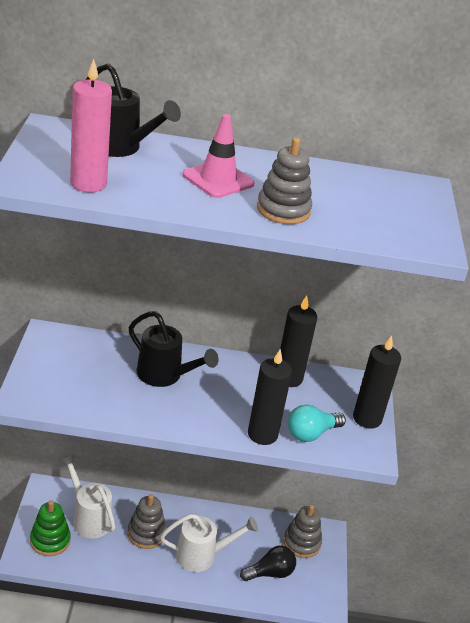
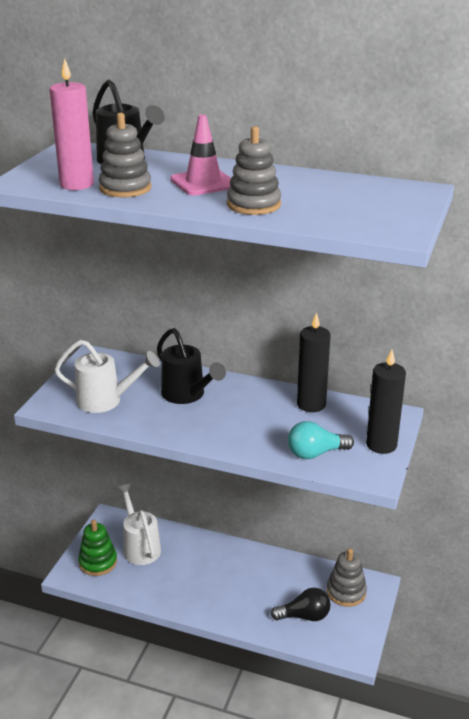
camera: 20 degrees right, 5 degrees down
(146, 533) = (190, 566): grey stacking toy -> grey stacking toy (125, 188)
(202, 555) = (239, 592): white watering can -> white watering can (105, 401)
(262, 434) = (264, 450): black candle -> none

